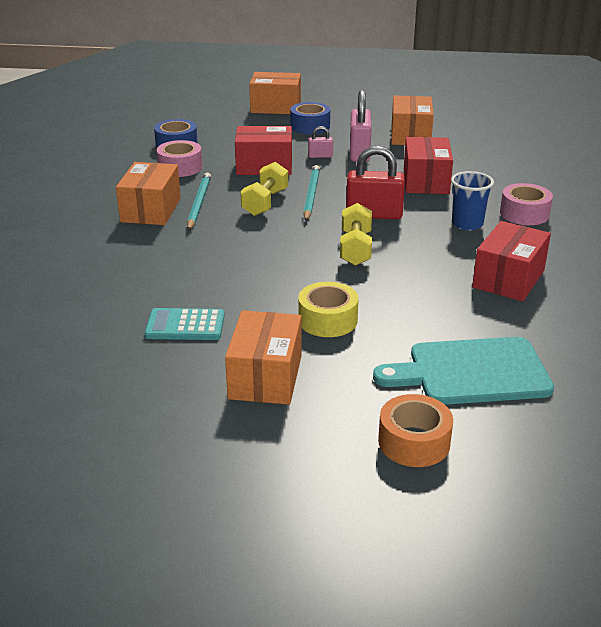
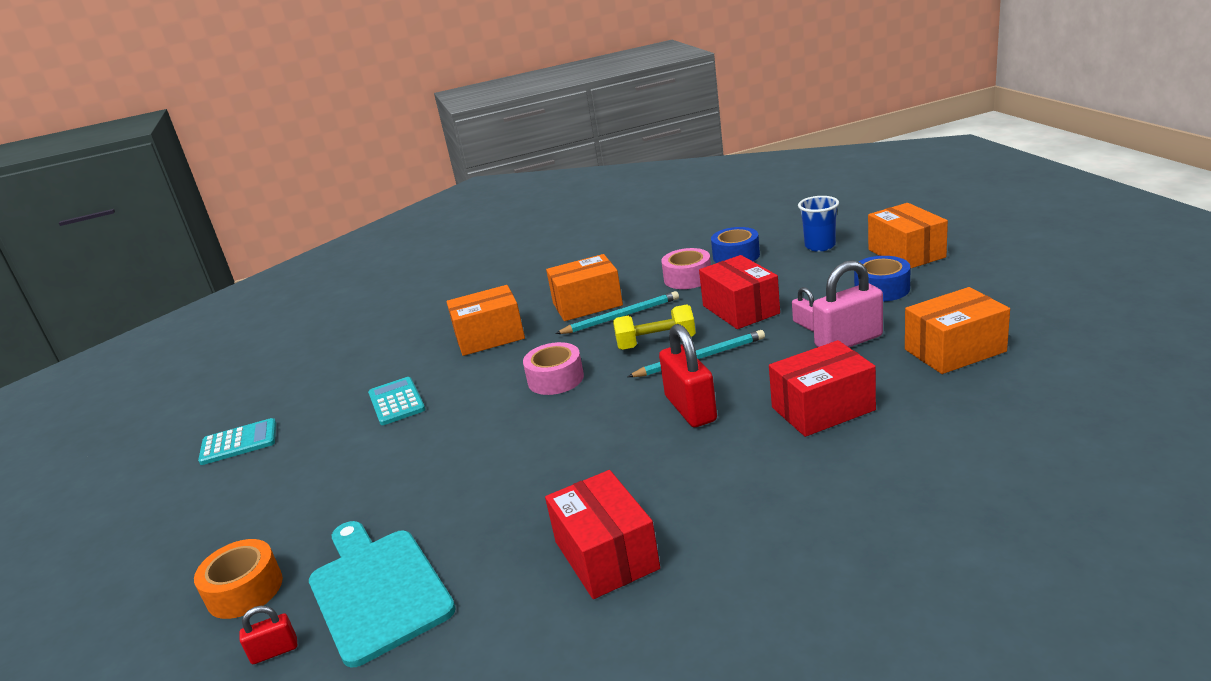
camera: 70 degrees right, 5 degrees down
(128, 433) = (239, 442): none -> turquoise calculator
(265, 377) = (330, 470): orange box -> orange box (489, 337)
(327, 320) = (440, 465): yellow tape -> none
(355, 249) = (598, 427): yellow dumbbell -> none
(467, 224) = (730, 477): blue cup -> blue cup (820, 246)
(508, 279) = (606, 555): red box -> red box turned 60 degrees clockwise
(509, 430) = (274, 651): none -> red padlock
(524, 214) = (811, 513): pink tape -> pink tape (555, 379)

